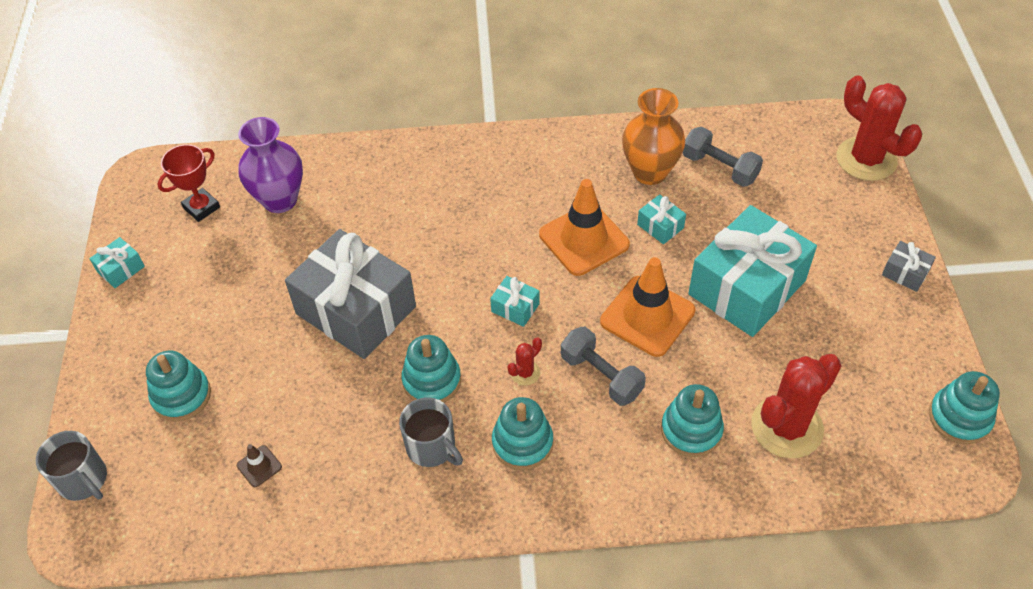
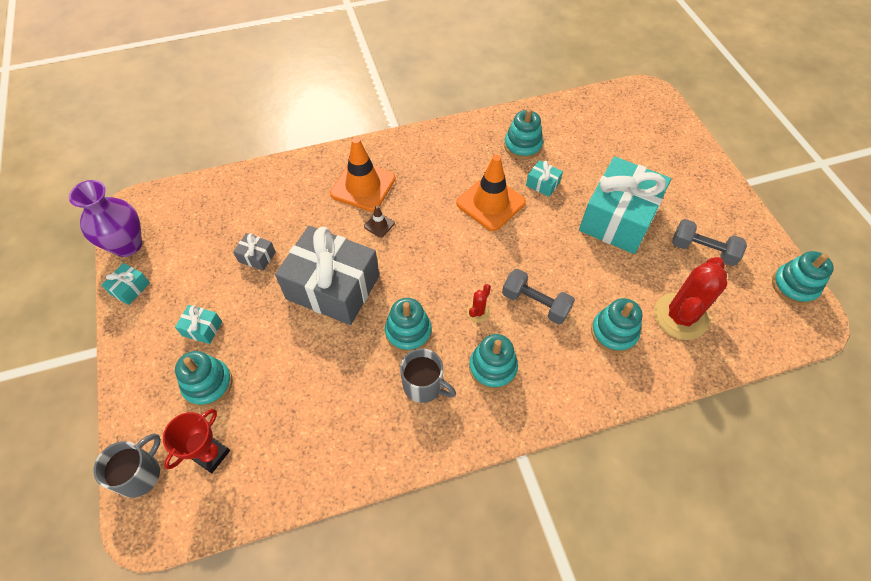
camera: 15 degrees left, 5 degrees up
(83, 480) = (140, 474): grey mug -> grey mug turned 90 degrees counterclockwise
(201, 207) = (186, 227): red trophy -> red trophy (211, 455)
(259, 466) = (289, 430): brown traffic cone -> brown traffic cone (379, 225)
(280, 200) = (248, 211): purple vase -> purple vase (127, 245)
(515, 308) = (455, 263): turquoise gift -> turquoise gift (202, 328)
(647, 316) = (554, 252): orange traffic cone -> orange traffic cone (363, 186)
(650, 172) = (522, 146): orange vase -> turquoise stacking toy
(719, 168) = (571, 135): grey dumbbell -> grey dumbbell (703, 250)
(866, 159) = (668, 114): red cactus -> none
(905, 273) = (721, 189): grey gift -> grey gift (257, 257)

